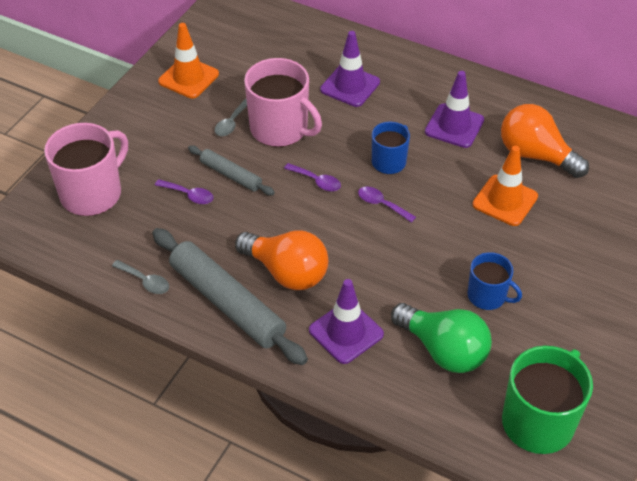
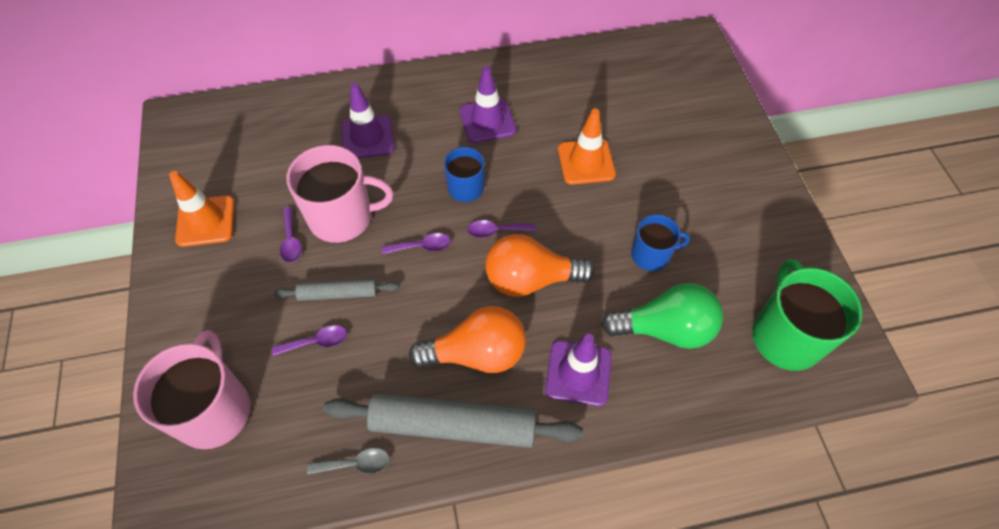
camera: 40 degrees left, 10 degrees up
(231, 123) = (291, 241): grey spoon -> purple spoon
(535, 155) = (571, 107): orange light bulb -> orange light bulb (530, 279)

